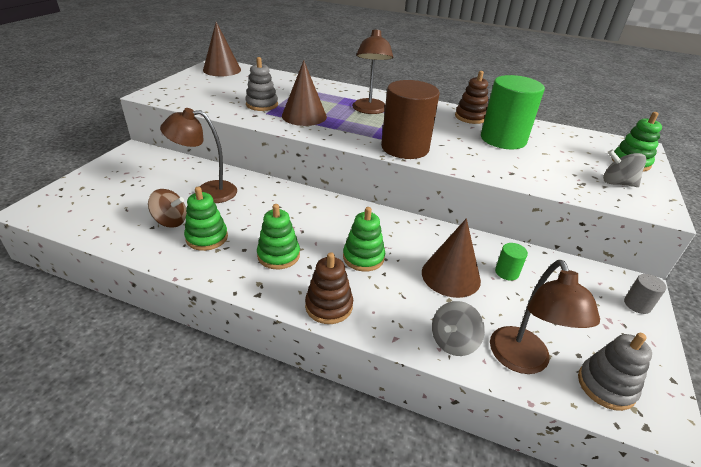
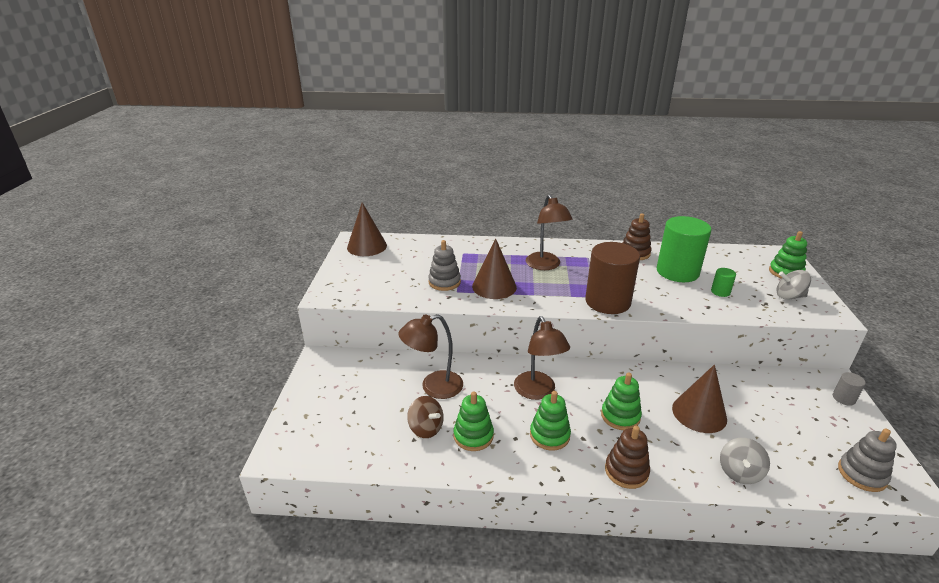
camera: 15 degrees left, 5 degrees down
(170, 221) = (426, 428): brown spinning top -> brown spinning top turned 45 degrees clockwise
(506, 272) = (738, 397): green cylinder -> green cylinder (720, 292)
(522, 361) = (797, 472): brown lamp -> brown lamp (538, 392)

